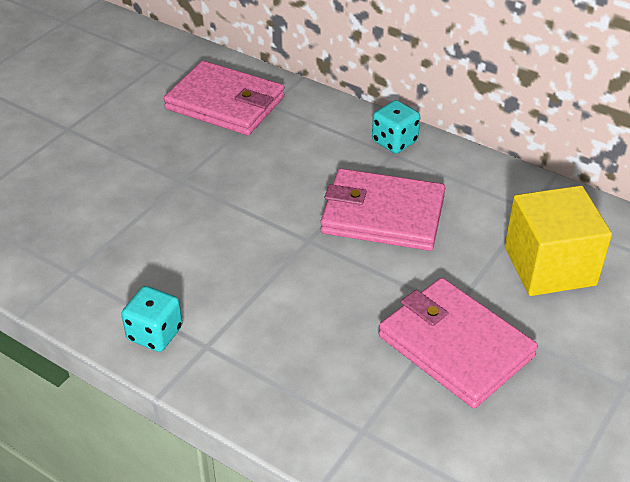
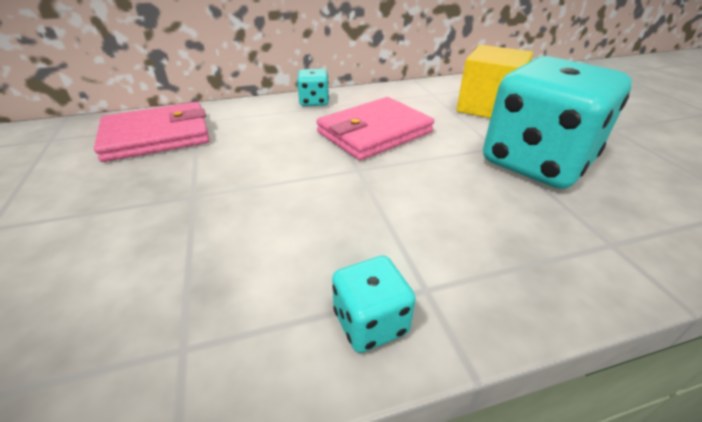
camera: 50 degrees left, 5 degrees down
(455, 346) = (536, 162): pink wallet -> turquoise dice

